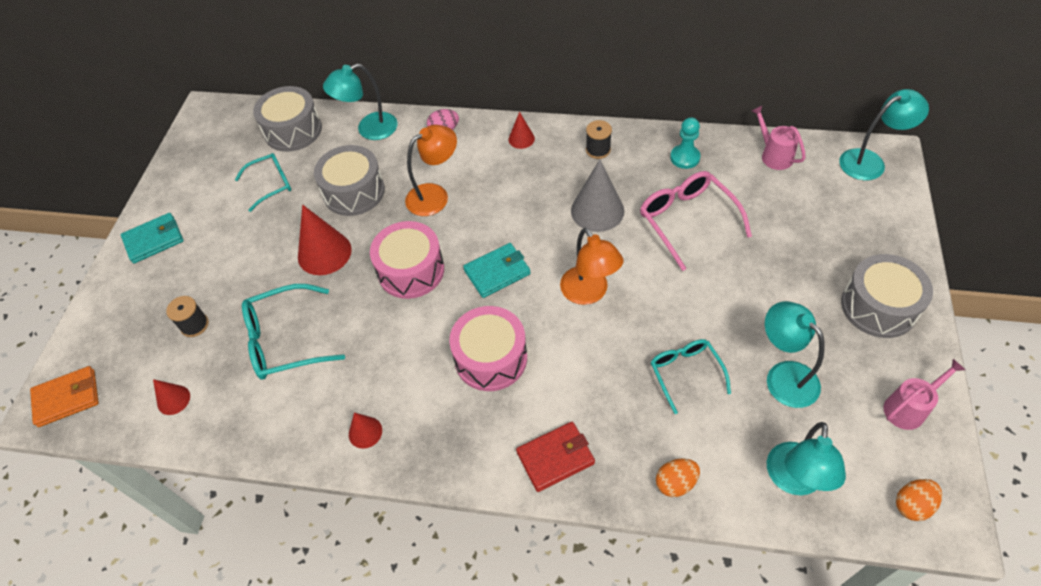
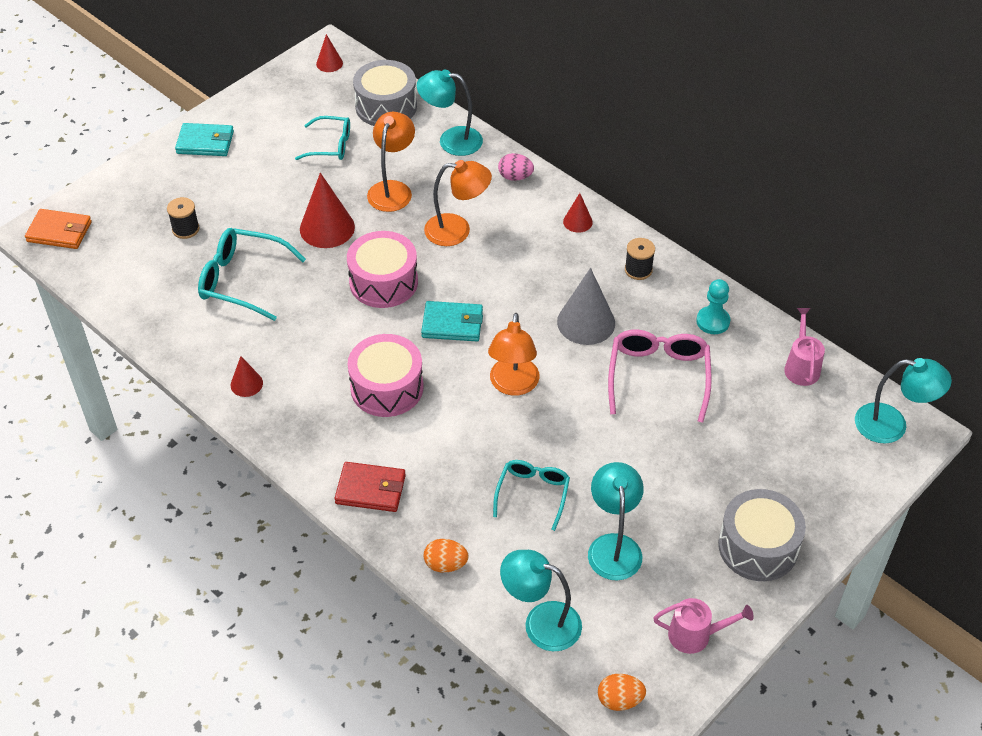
camera: 30 degrees right, 5 degrees down
(173, 400) = (130, 277): red cone -> red cone (329, 63)
(354, 192) = (392, 189): grey drum -> orange lamp
(793, 480) = (541, 622): turquoise lamp -> turquoise lamp turned 60 degrees clockwise

